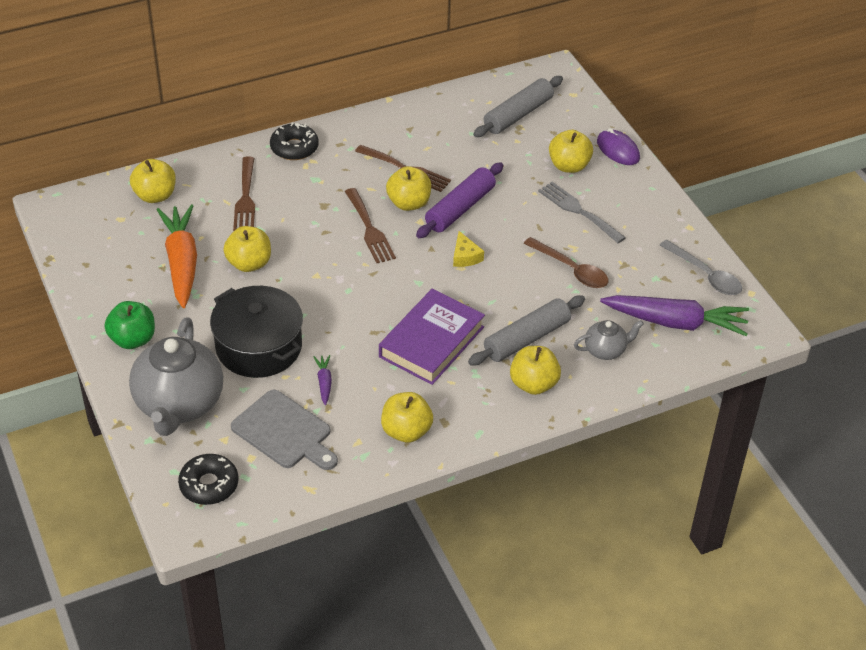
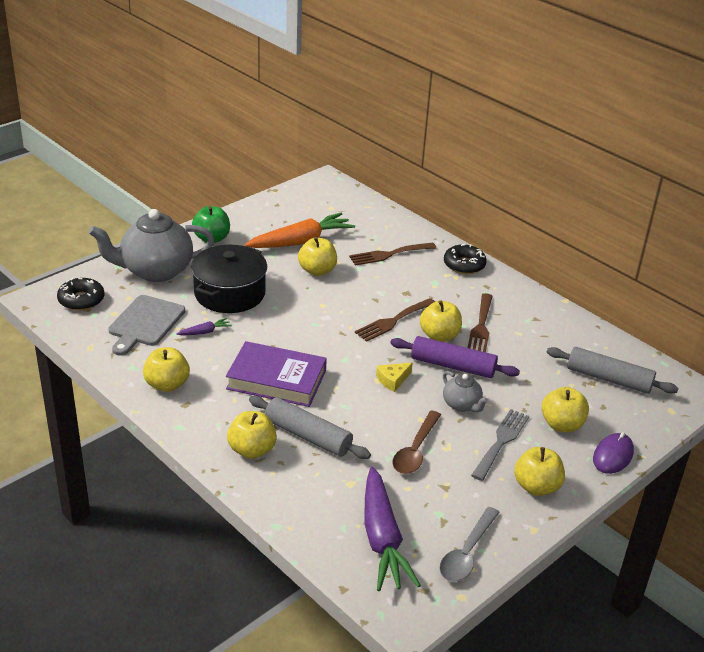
camera: 70 degrees right, 10 degrees down
(155, 195) = (364, 216): yellow apple -> yellow apple (536, 487)
(606, 350) = (317, 492): grey teapot -> grey teapot (462, 405)

